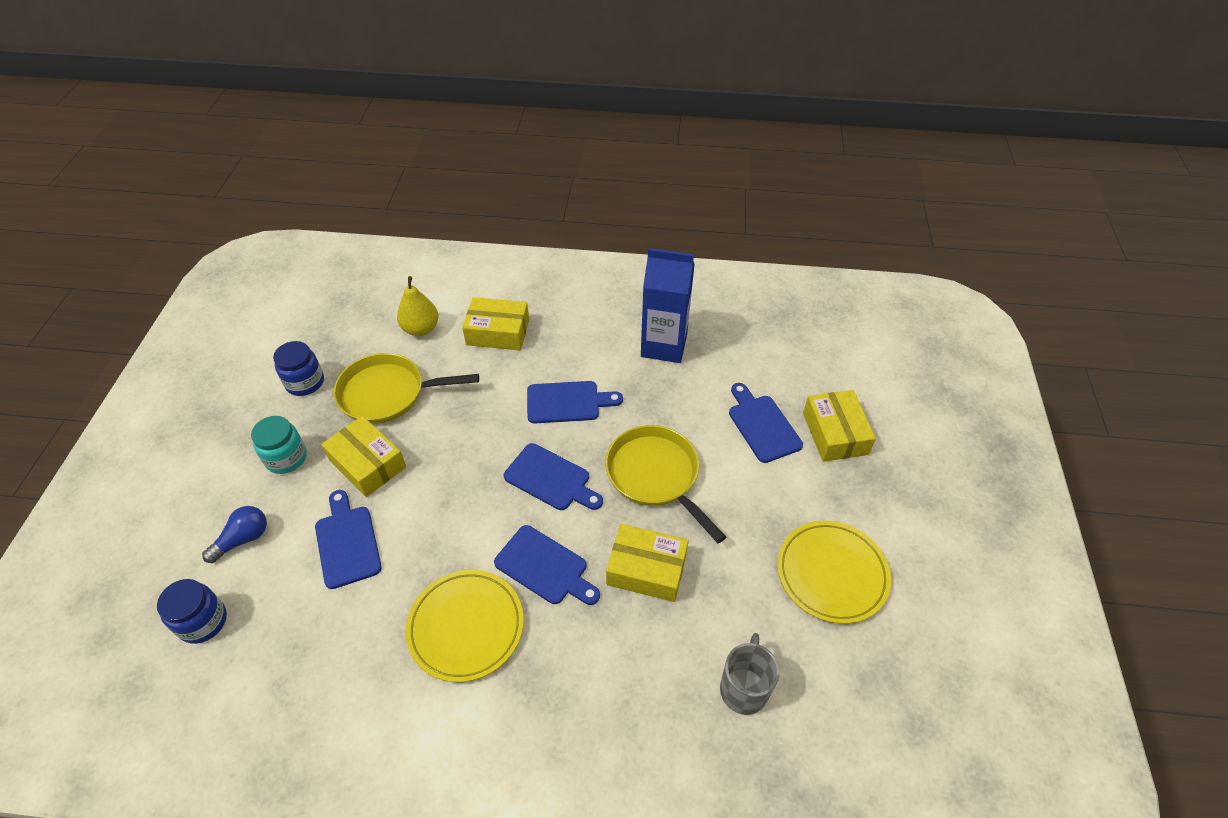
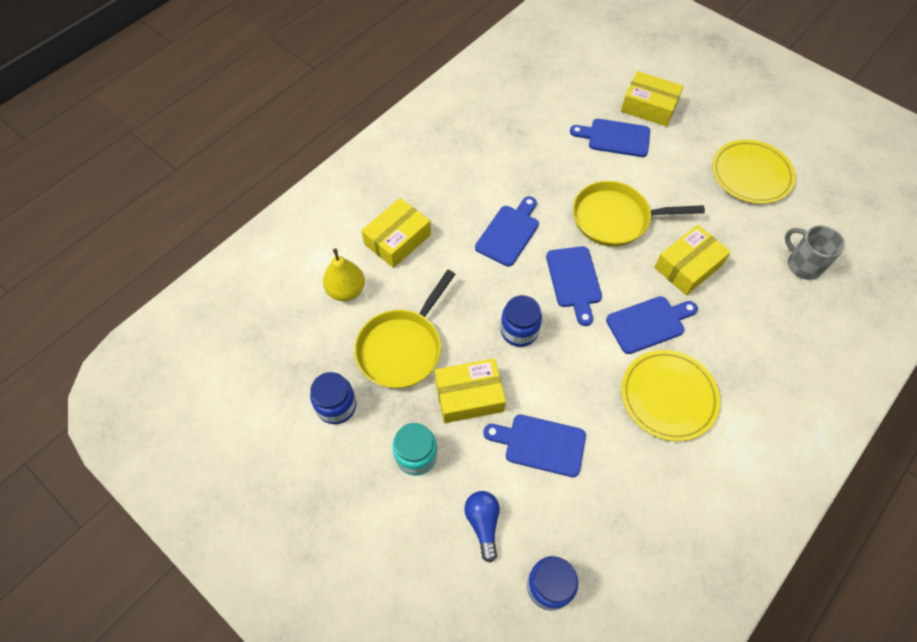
camera: 55 degrees left, 10 degrees up
(461, 465) = (519, 331): none -> blue jar
(551, 479) = (574, 280): blue cutting board -> blue cutting board turned 105 degrees clockwise
(664, 345) = (500, 147): blue carton -> none

